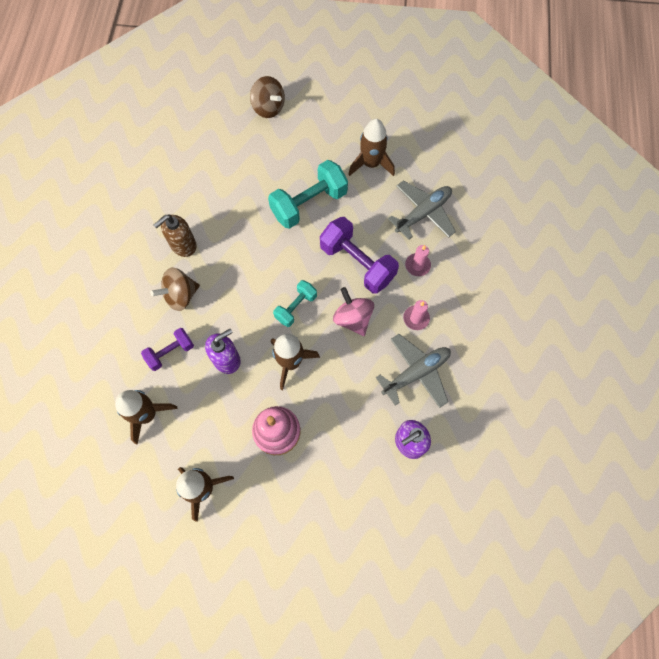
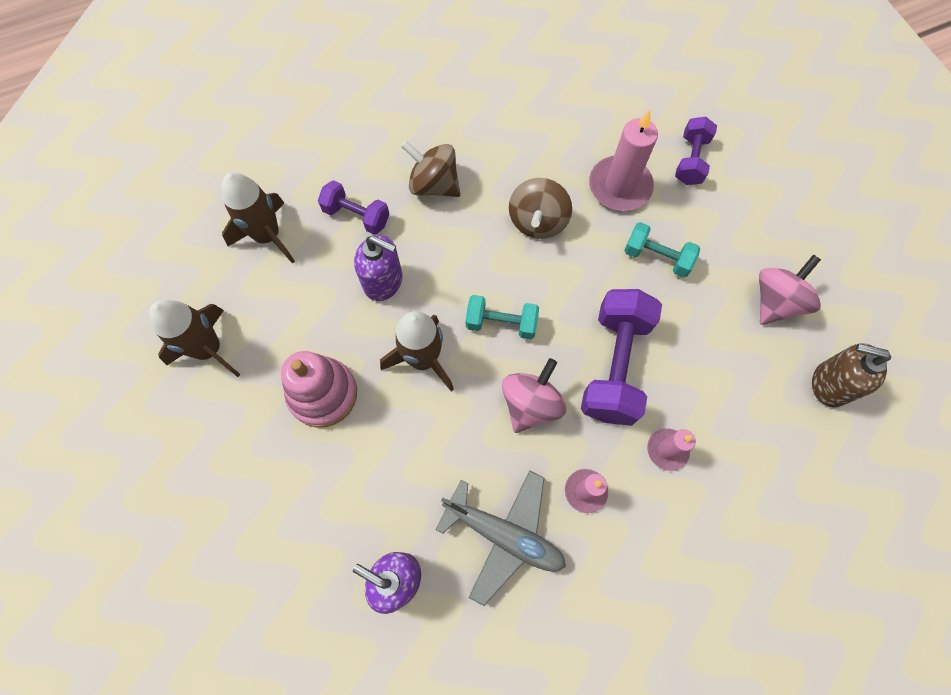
camera: 60 degrees right, 0 degrees up
(183, 245) = (500, 149): brown soap dispenser -> brown soap dispenser (829, 384)
(253, 196) = (619, 186): none -> pink candle
(262, 150) = (690, 160): none -> purple dumbbell
(268, 108) = (756, 133): brown spinning top -> brown spinning top (537, 221)
(309, 204) = (657, 257): turquoise dumbbell -> turquoise dumbbell, size x0.58
(371, 164) = (776, 302): brown rocket -> pink spinning top
(423, 213) = (753, 414): grey plane -> none

